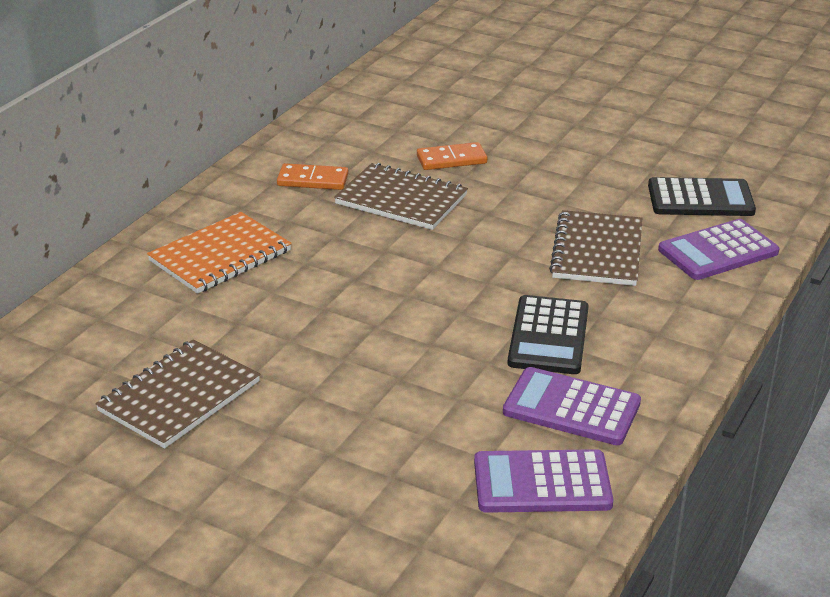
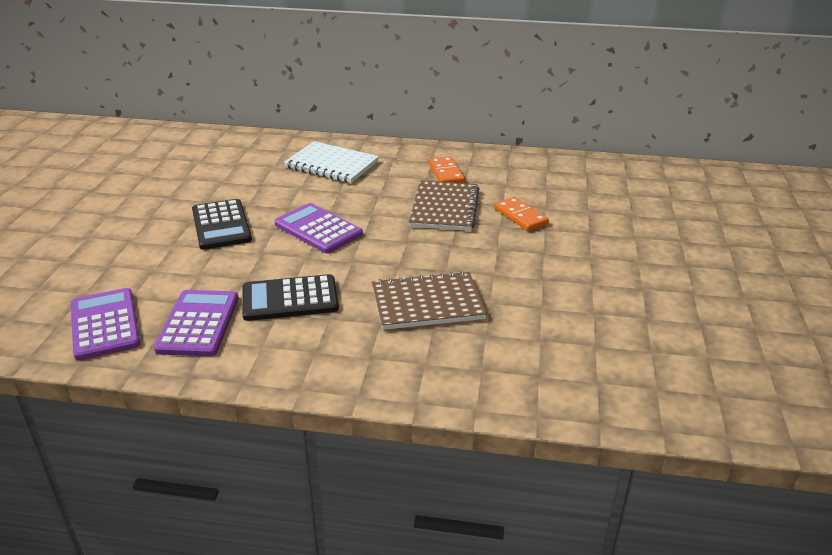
camera: 70 degrees right, 0 degrees up
(179, 396) = (178, 185): brown notebook -> none
(220, 256) = (332, 164): orange notebook -> white notebook
(700, 199) = (560, 348): black calculator -> black calculator (221, 225)
(718, 251) = (470, 370): purple calculator -> purple calculator (318, 229)

